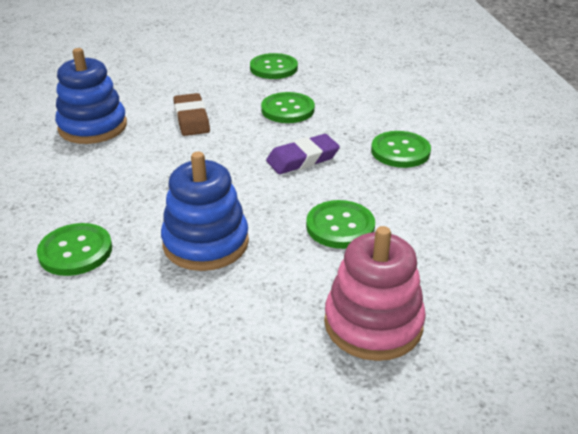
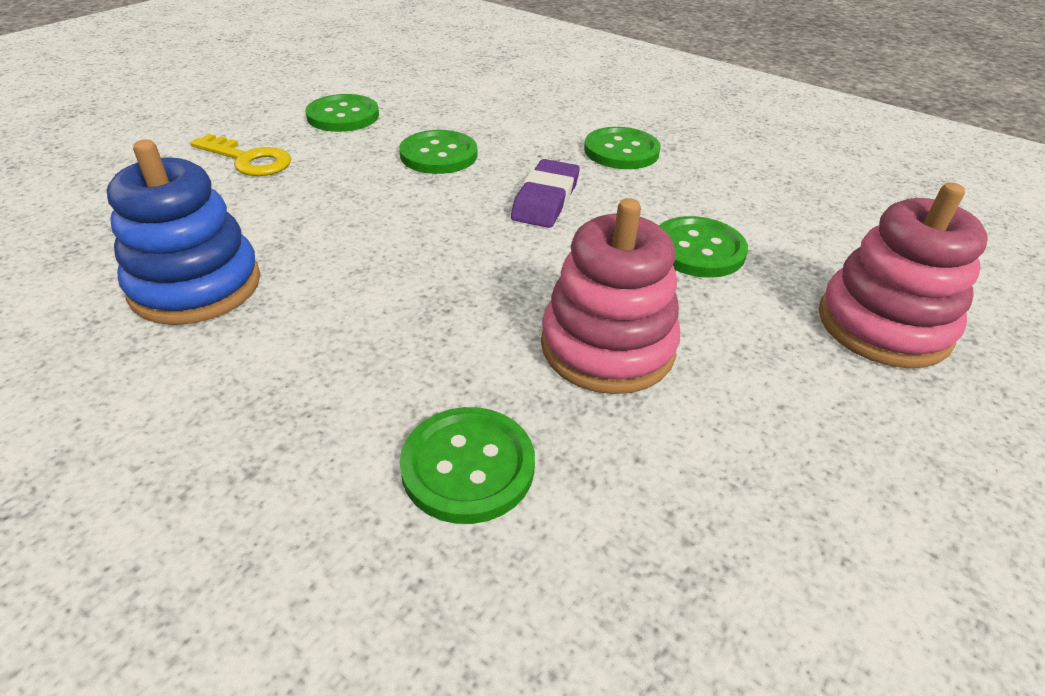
camera: 45 degrees left, 5 degrees up
(191, 119) = (335, 212): brown eraser -> none
(194, 76) = (248, 160): none -> yellow key
(206, 243) = (607, 347): blue stacking toy -> pink stacking toy

